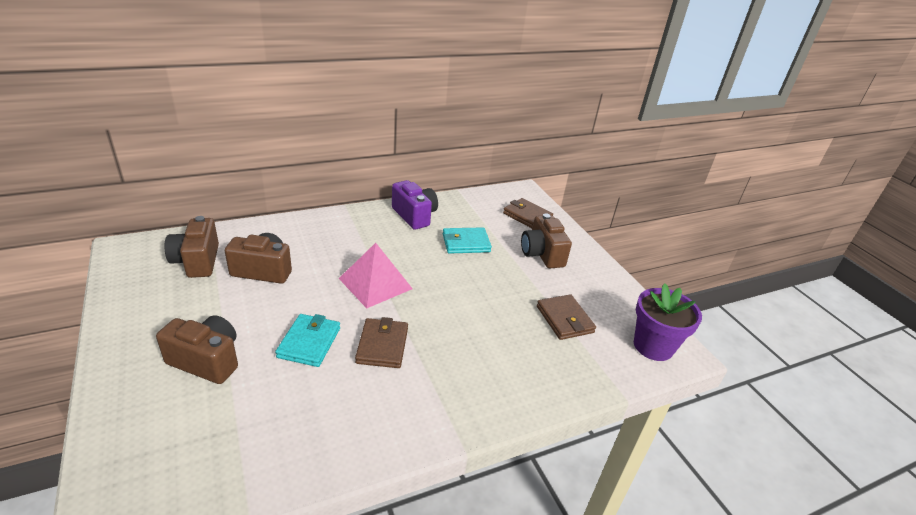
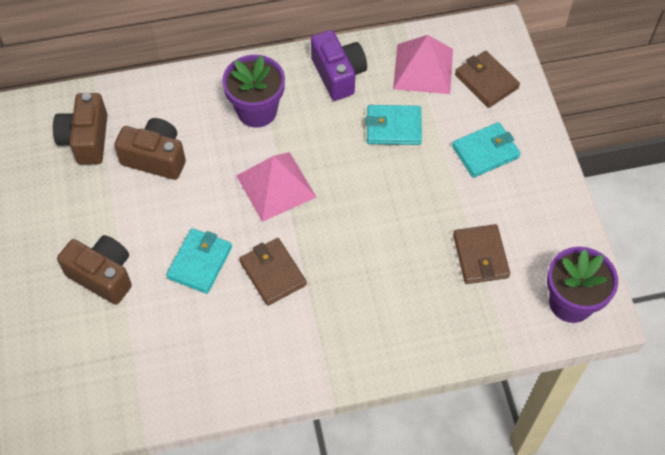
camera: 15 degrees right, 25 degrees up
(352, 238) = (257, 111): none -> purple flower pot
(382, 345) = (272, 273): brown wallet -> brown wallet turned 45 degrees counterclockwise
(478, 211) = (423, 68): none -> pink pyramid
(542, 254) = (485, 152): brown camera -> turquoise wallet

